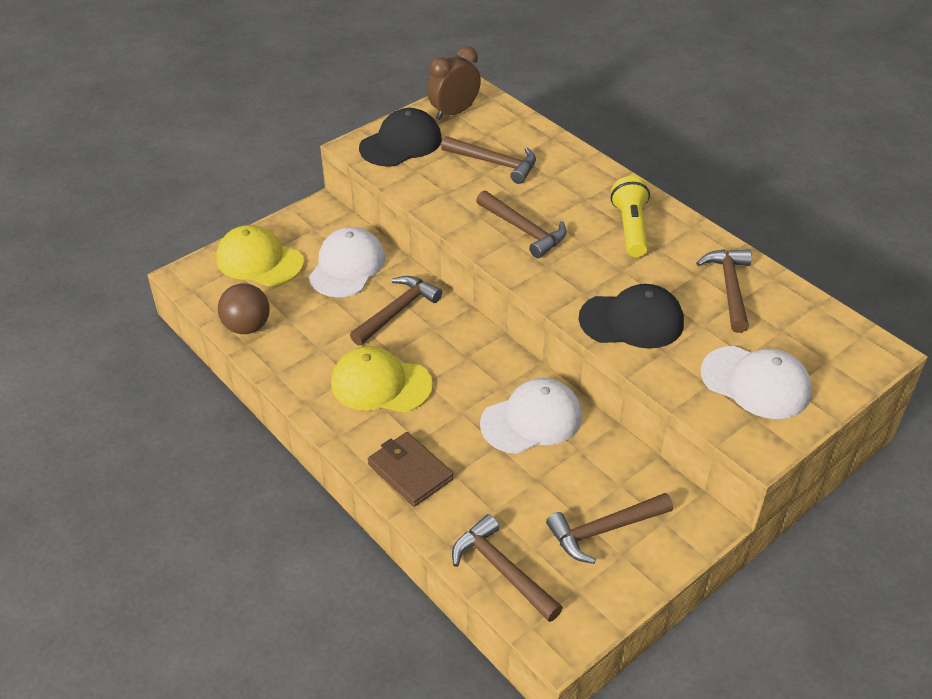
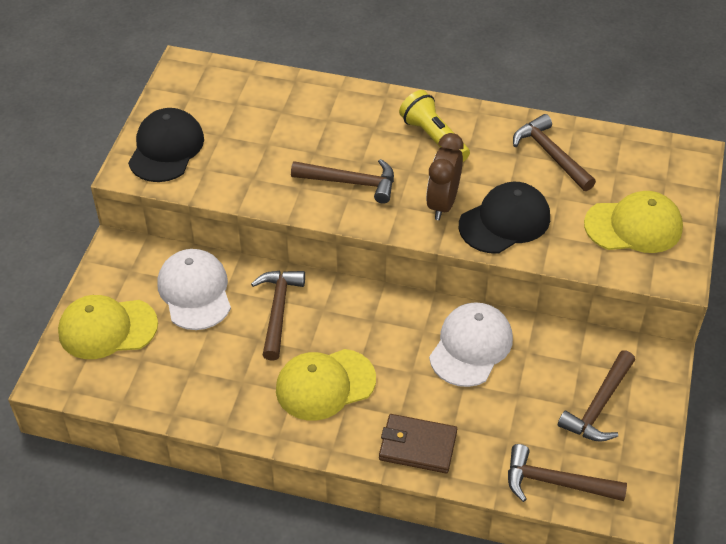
camera: 35 degrees left, 5 degrees up
(247, 327) = (158, 398): brown ball -> none
(454, 112) = (185, 94): brown clock -> brown clock (442, 203)
(494, 163) = (268, 129): brown hammer -> none
(755, 382) = (633, 226): white cap -> yellow cap

